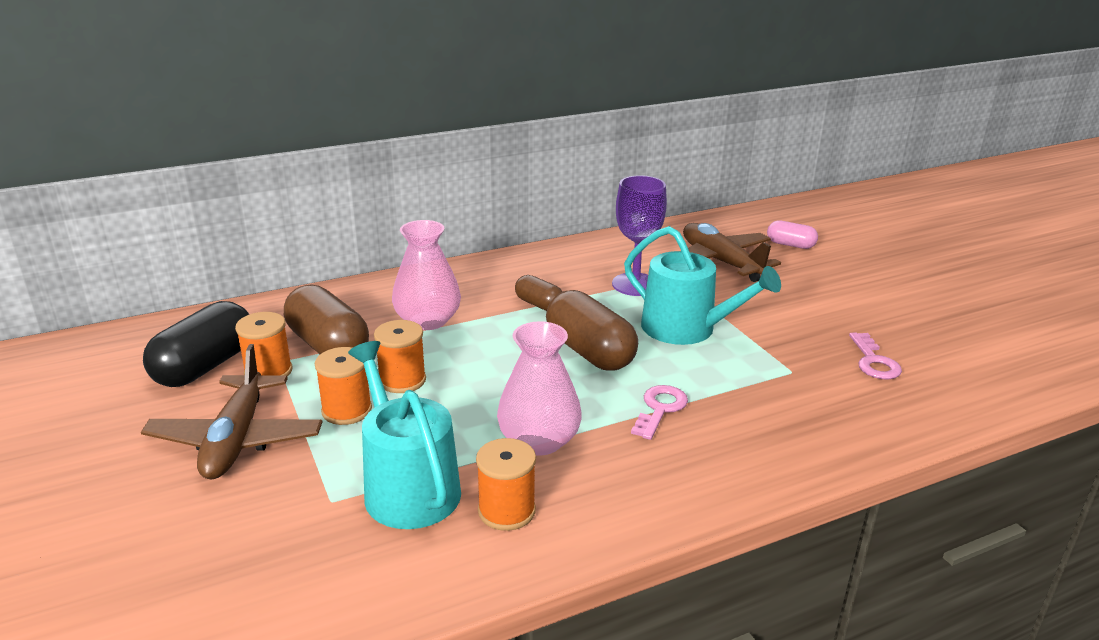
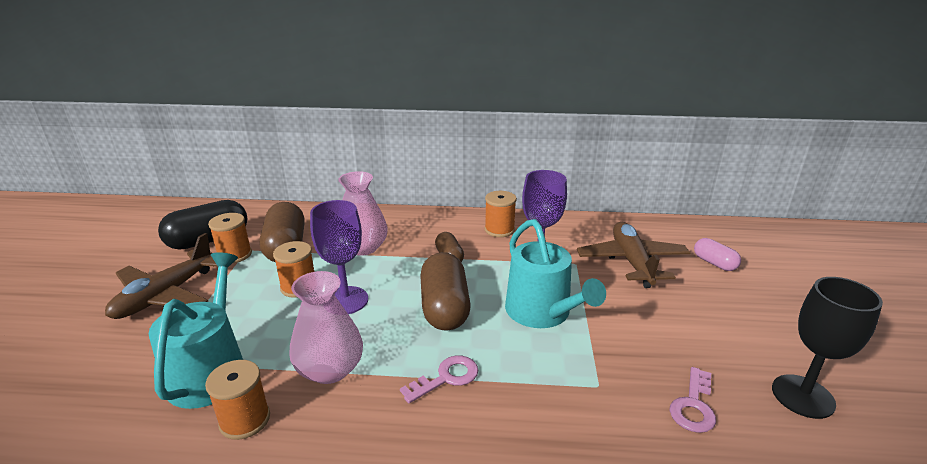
camera: 30 degrees right, 0 degrees up
(347, 410) = (243, 297): orange spool -> orange spool (499, 230)
(475, 377) = (345, 300): none -> purple goblet
(939, 329) = (802, 396): none -> black goblet

